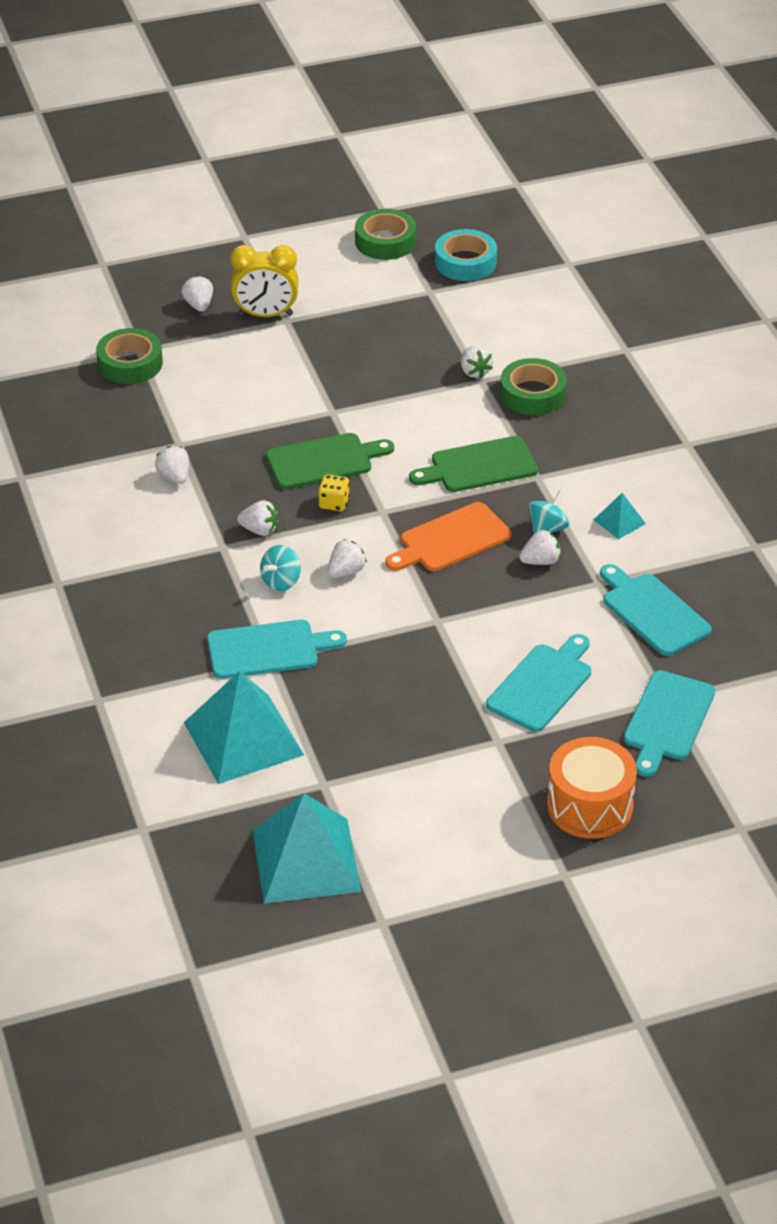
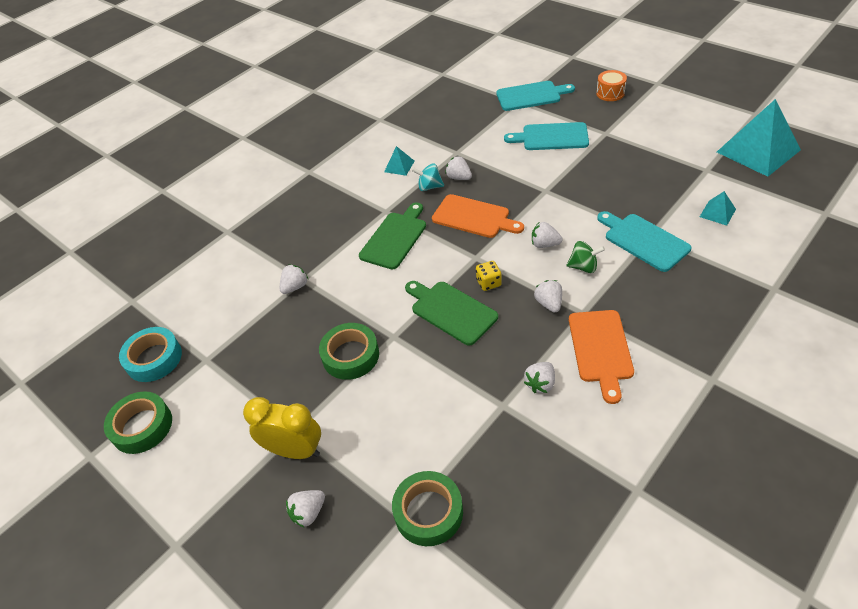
camera: 115 degrees left, 5 degrees up
(168, 533) = (600, 349): none -> orange cutting board
(243, 738) = (717, 213): turquoise pyramid -> turquoise pyramid, size x0.44
(266, 315) = (295, 450): yellow clock -> yellow clock turned 45 degrees counterclockwise
(281, 581) = (583, 267): turquoise spinning top -> green spinning top
(479, 466) = (395, 238): green cutting board -> green cutting board turned 105 degrees counterclockwise
(533, 394) = (302, 249): green tape -> green tape (350, 355)
(590, 806) = (610, 93): orange drum -> orange drum, size x0.60
(653, 612) = (461, 128): turquoise cutting board -> none

